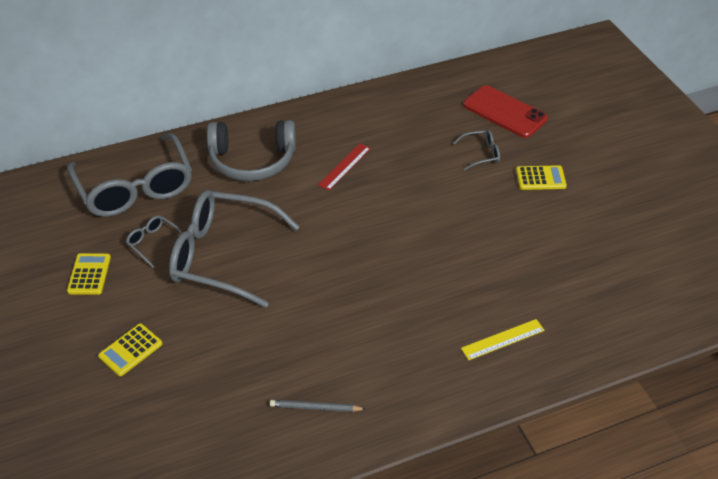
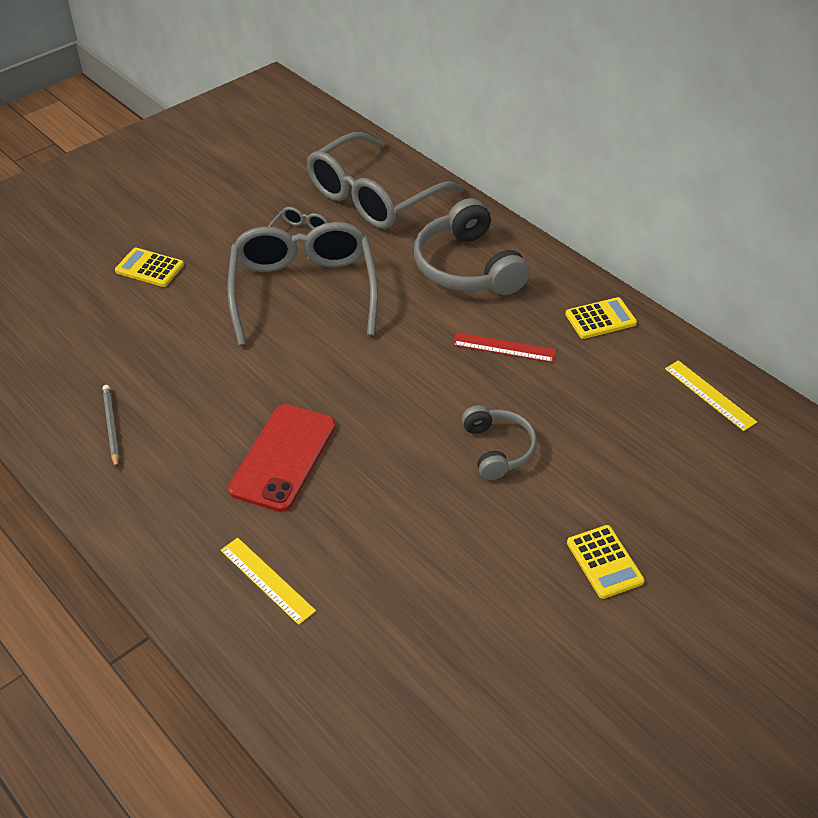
camera: 70 degrees right, 0 degrees up
(89, 274) = (238, 208): yellow calculator -> yellow calculator (600, 319)
(431, 93) = (709, 395): none -> yellow ruler
(435, 196) = (497, 449): none -> grey headphones
(480, 154) = (615, 479): grey glasses -> none
(504, 112) = (728, 487): red phone -> red phone (283, 457)

